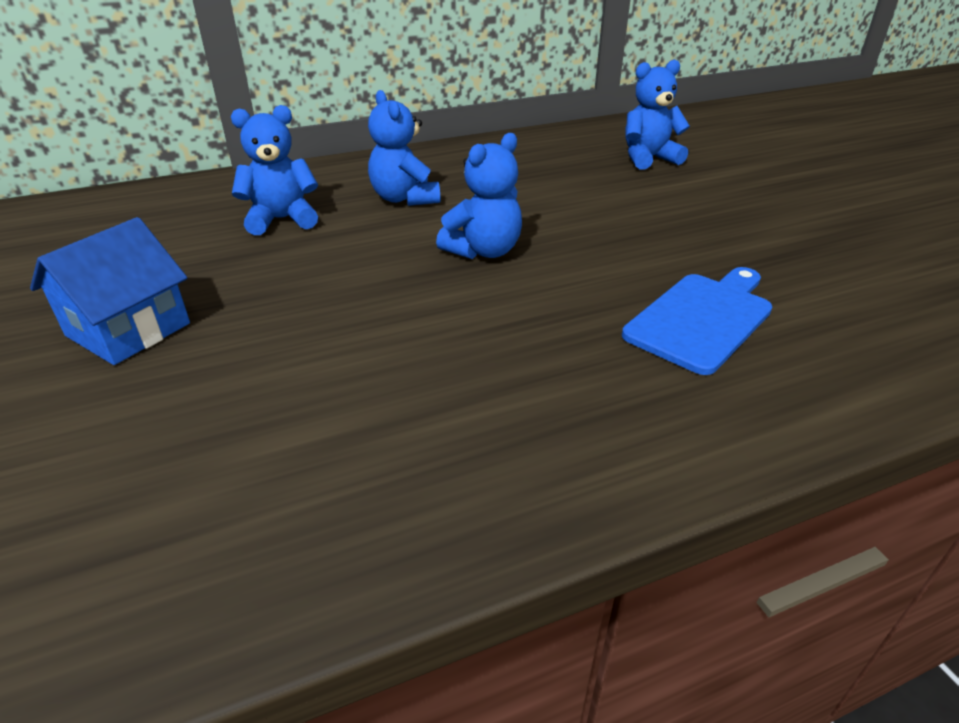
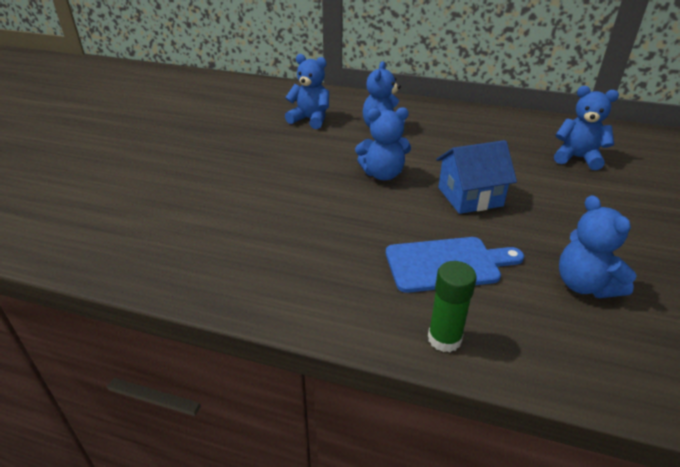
camera: 40 degrees right, 0 degrees up
(128, 329) = (193, 147): blue house -> blue house (470, 197)
(821, 400) = (444, 339): none -> green glue stick
(834, 275) = (585, 285): none -> blue teddy bear

